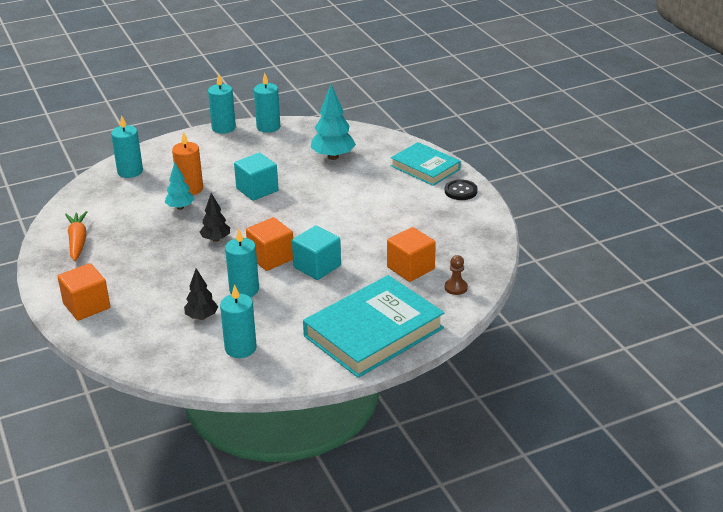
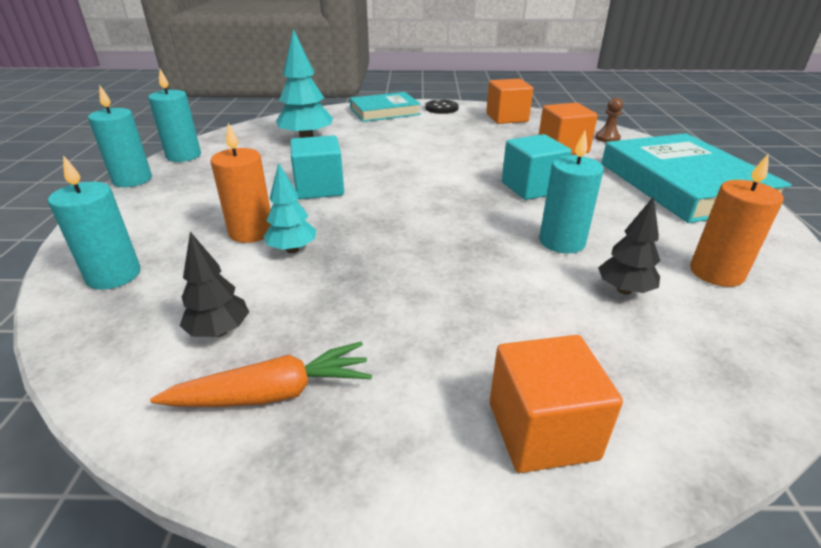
camera: 65 degrees left, 0 degrees up
(77, 241) = (273, 393): orange carrot -> orange carrot turned 150 degrees clockwise
(216, 239) = (413, 238): black tree -> black tree (219, 331)
(240, 348) = (716, 273): turquoise candle -> orange candle
(271, 258) = (492, 209): orange cube -> orange cube (507, 118)

